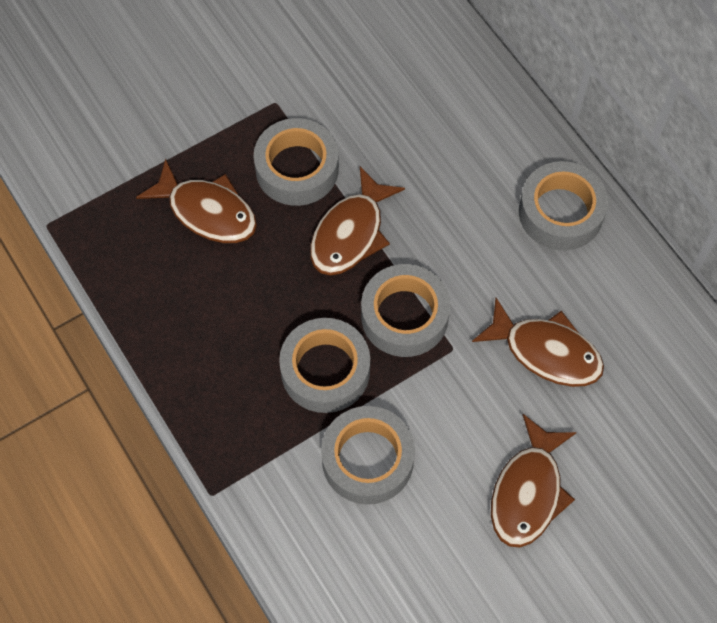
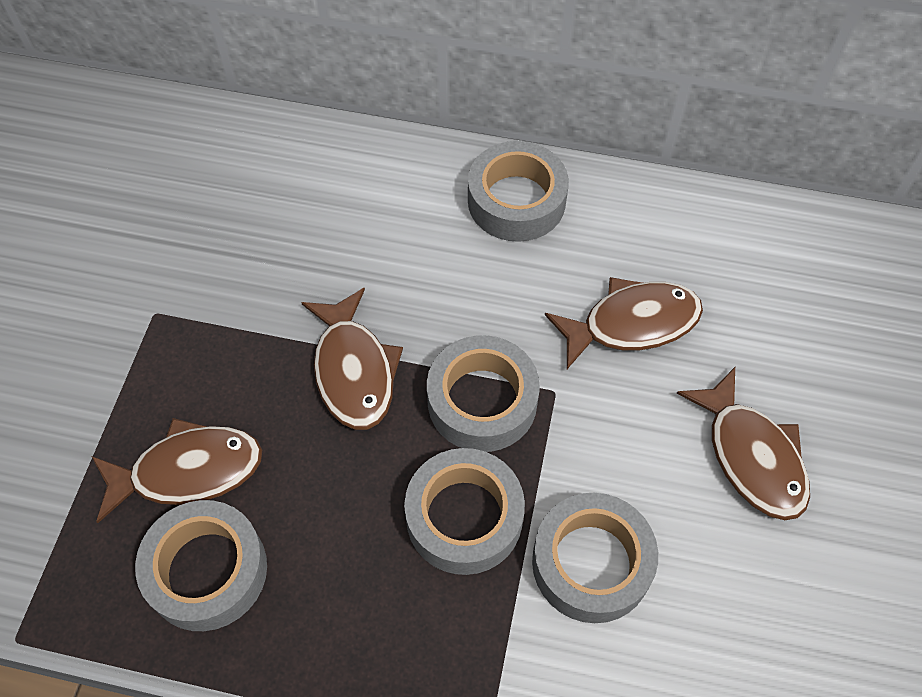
camera: 45 degrees left, 5 degrees down
(297, 169) = (240, 356): grey tape -> grey tape (207, 571)

